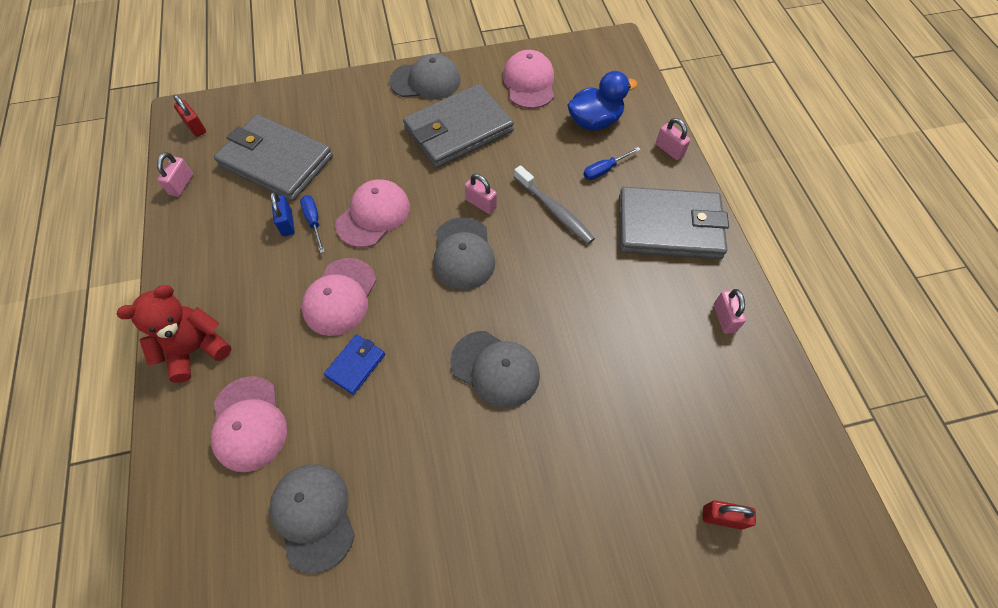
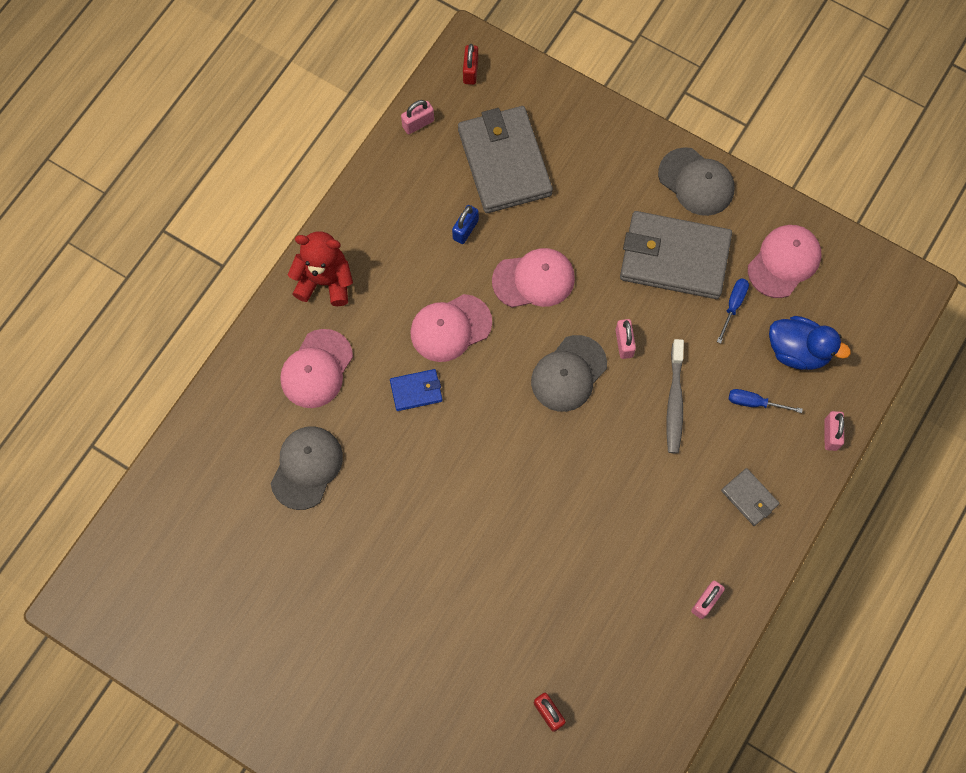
camera: 45 degrees right, 10 degrees up
(314, 221) = (486, 246): blue screwdriver -> blue screwdriver (733, 306)
(495, 369) = (504, 481): grey cap -> none
(669, 227) = (749, 498): grey wallet -> grey wallet, size x0.45

